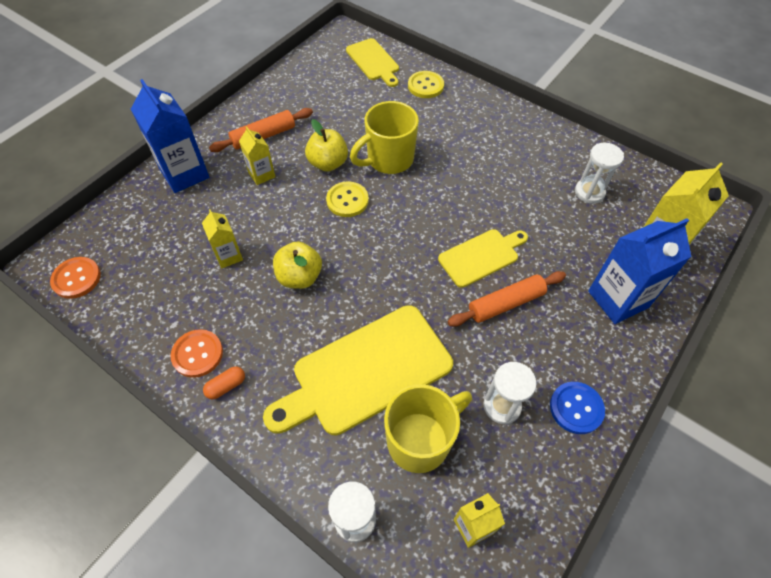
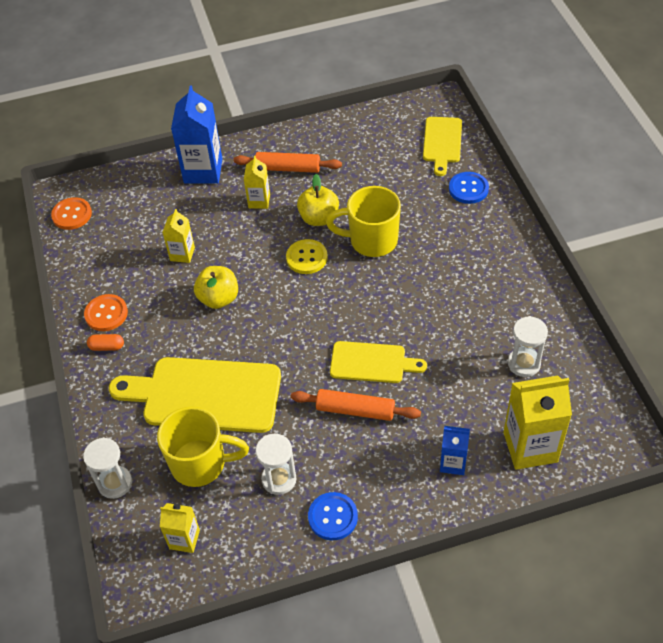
camera: 40 degrees right, 5 degrees down
(425, 86) = (468, 189): yellow button -> blue button
(618, 299) = (453, 463): blue carton -> blue carton, size x0.55

